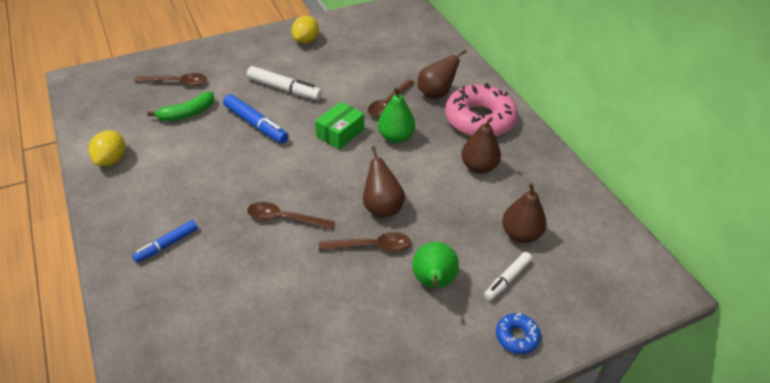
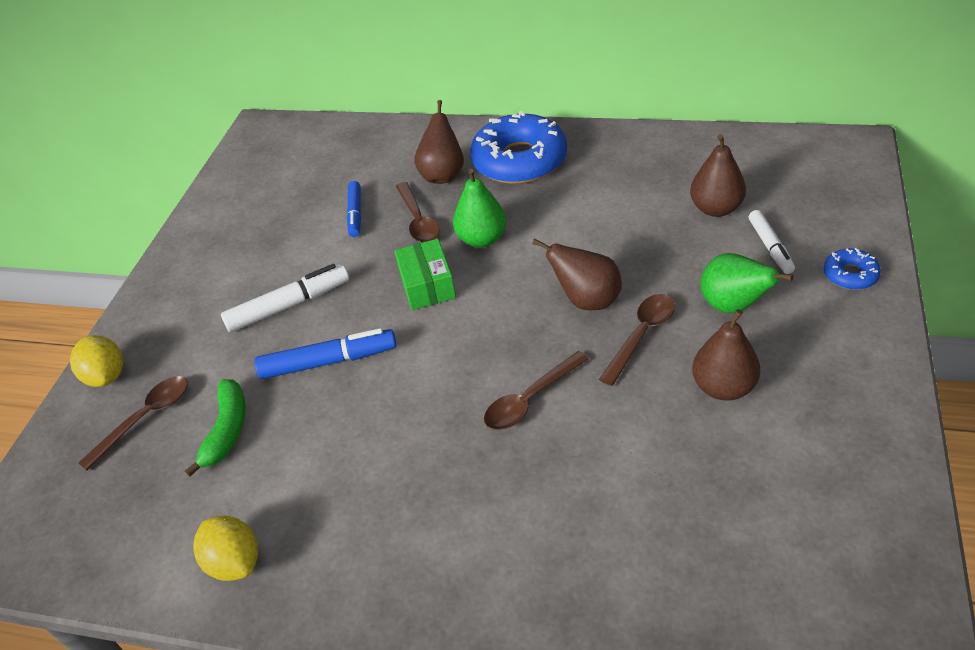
camera: 45 degrees left, 0 degrees up
(167, 245) = (474, 549): blue marker -> blue marker (355, 214)
(306, 40) = (216, 246): yellow lemon -> yellow lemon (107, 376)
(478, 167) = (592, 194): brown pear -> brown pear (723, 387)
(479, 119) = (519, 160): pink donut -> blue donut

